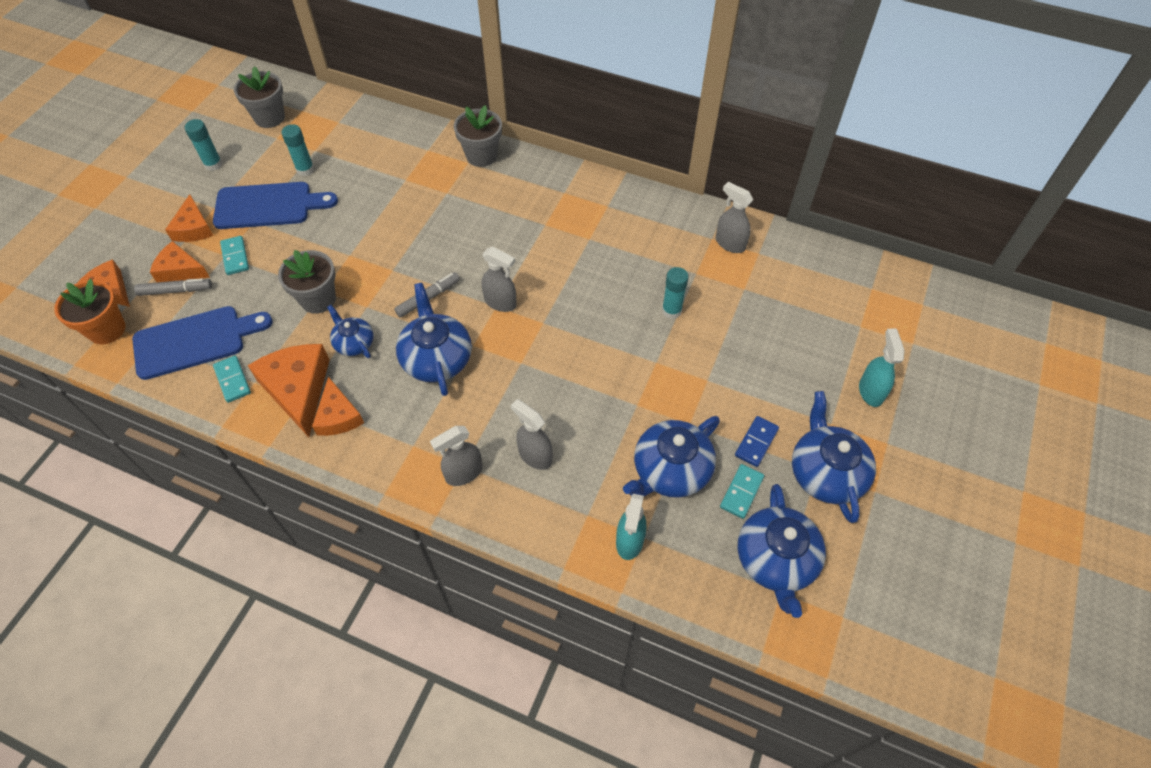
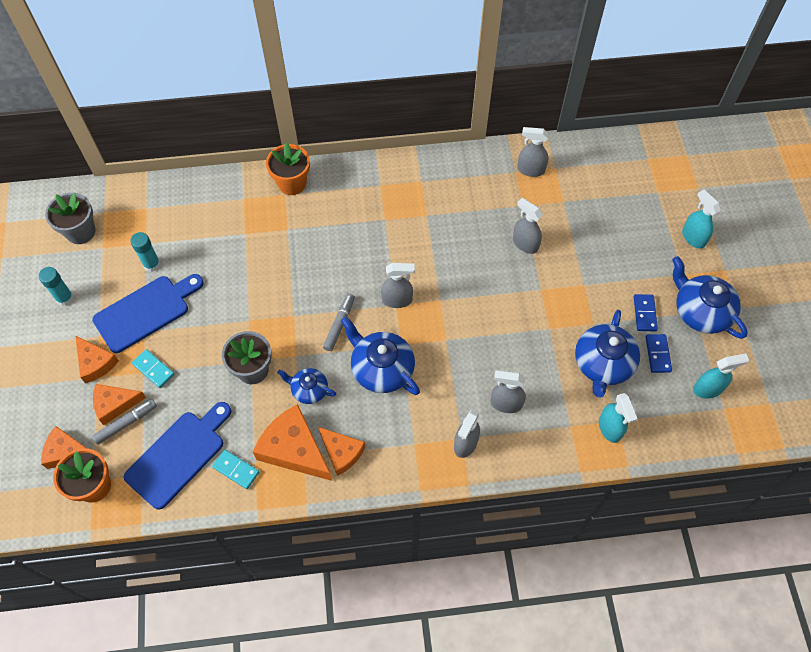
camera: 30 degrees left, 5 degrees up
(481, 156) = (292, 183): grey flower pot -> orange flower pot
(671, 310) = (525, 244): turquoise glue stick -> grey spray bottle
(741, 492) = (658, 354): turquoise domino -> blue domino
(776, 560) = (708, 389): blue teapot -> turquoise spray bottle

